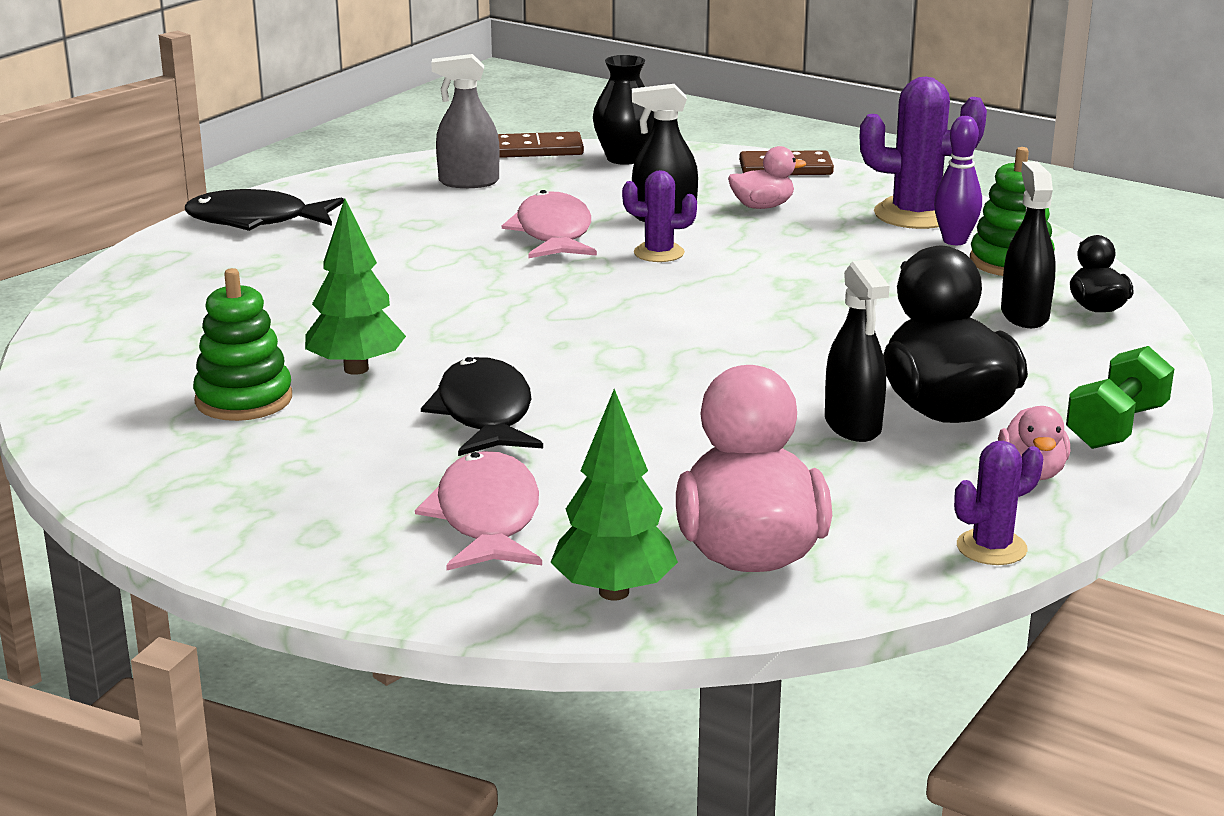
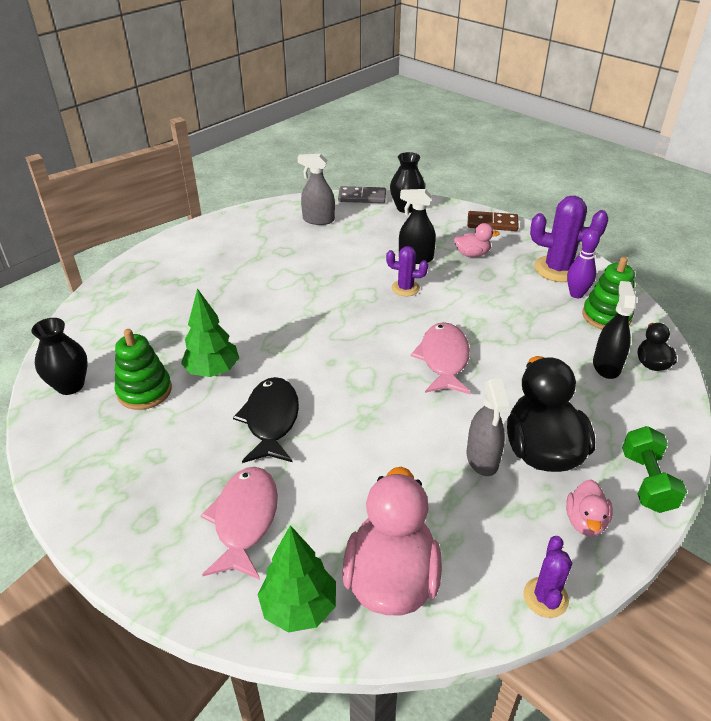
camera: 10 degrees right, 15 degrees up
(103, 404) = (70, 385): none -> black vase
(256, 221) = (199, 241): black fish -> none
(538, 150) = (362, 197): brown domino -> grey domino
(553, 233) = (352, 266): pink fish -> pink fish (443, 359)
(853, 425) = (482, 459): black spray bottle -> grey spray bottle
(991, 548) = (545, 597): purple cactus -> purple cactus turned 60 degrees counterclockwise
(1116, 427) = (646, 482): green dumbbell -> green dumbbell turned 45 degrees counterclockwise

